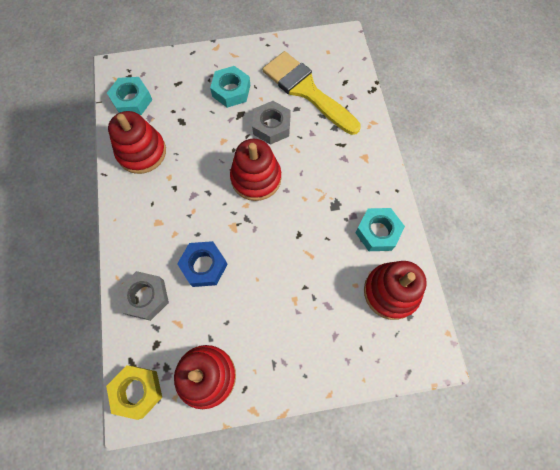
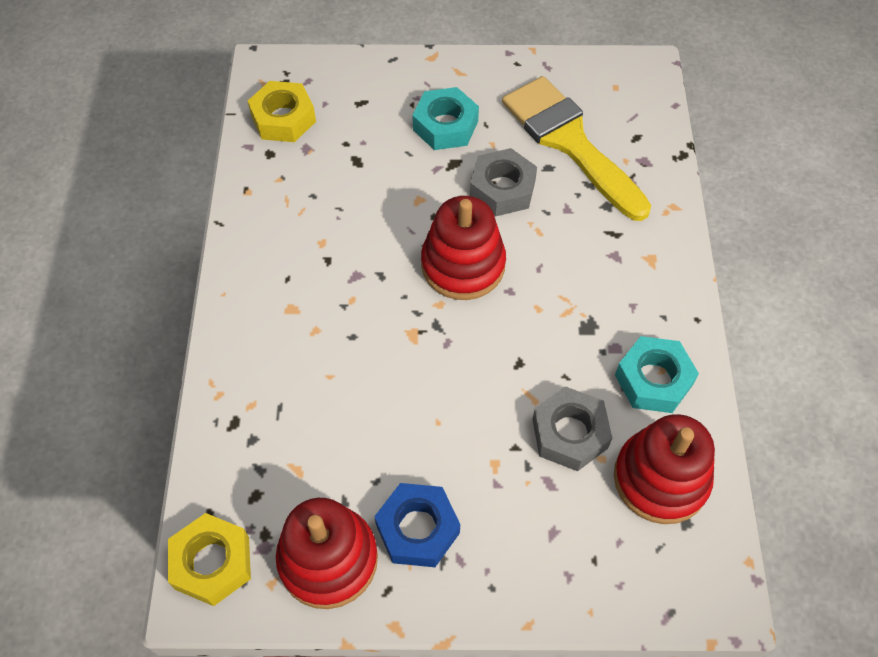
camera: 10 degrees right, 10 degrees down
(132, 100) = (283, 118): turquoise nut -> yellow nut
(141, 152) = (285, 198): red stacking toy -> none
(145, 297) = (251, 420): grey nut -> grey nut (569, 434)
(204, 266) = (354, 387): blue nut -> blue nut (418, 529)

